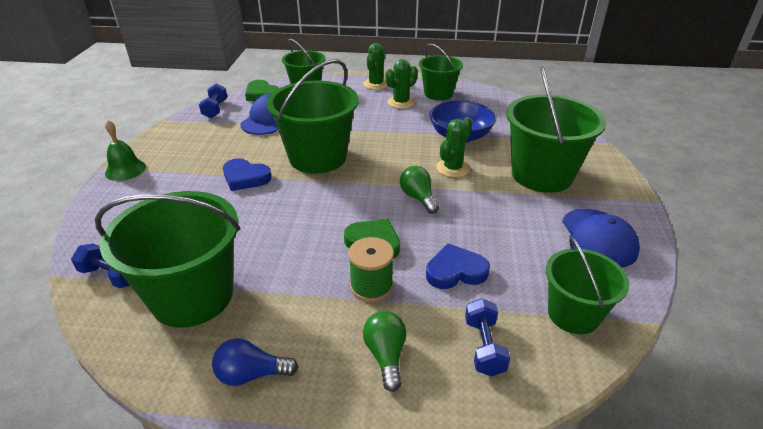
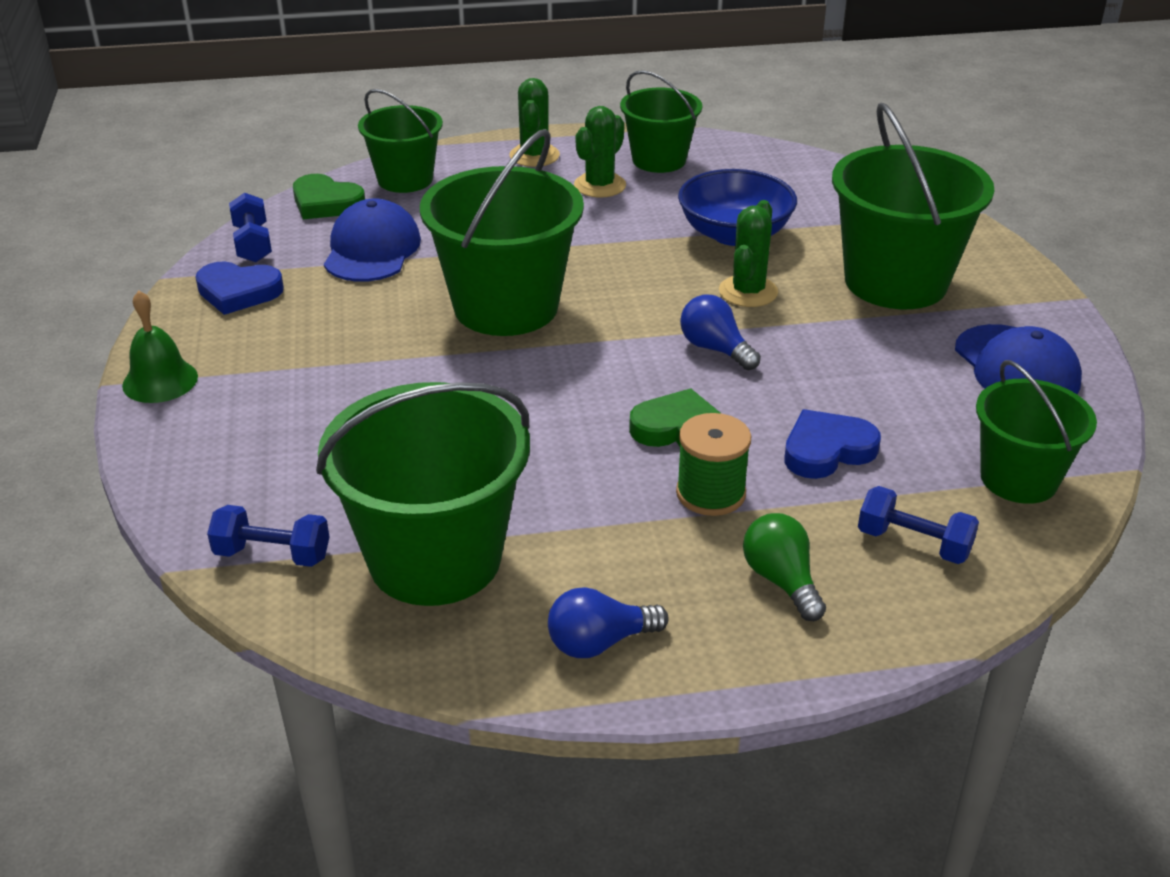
camera: 15 degrees left, 0 degrees up
(245, 178) = (398, 361): blue heart -> blue heart (238, 292)
(418, 198) = (715, 349): green light bulb -> blue light bulb
(484, 347) = (913, 543): blue dumbbell -> blue dumbbell turned 45 degrees counterclockwise

